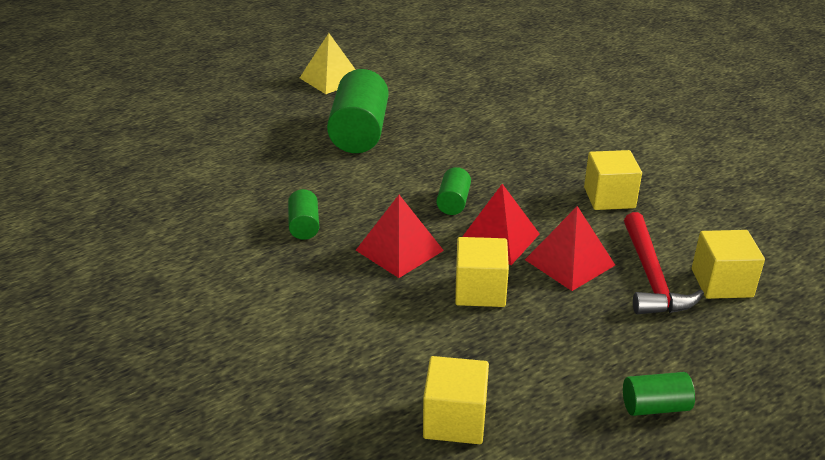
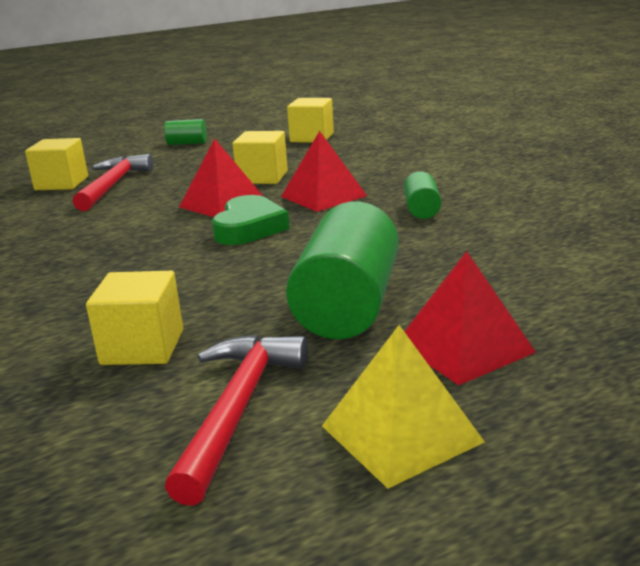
camera: 170 degrees left, 10 degrees down
(401, 85) = (238, 409): none -> red hammer
(453, 202) = (249, 228): green cylinder -> green heart
(570, 262) = (171, 191): red pyramid -> red pyramid (464, 347)
(609, 197) = (72, 232): yellow cube -> yellow cube (142, 347)

